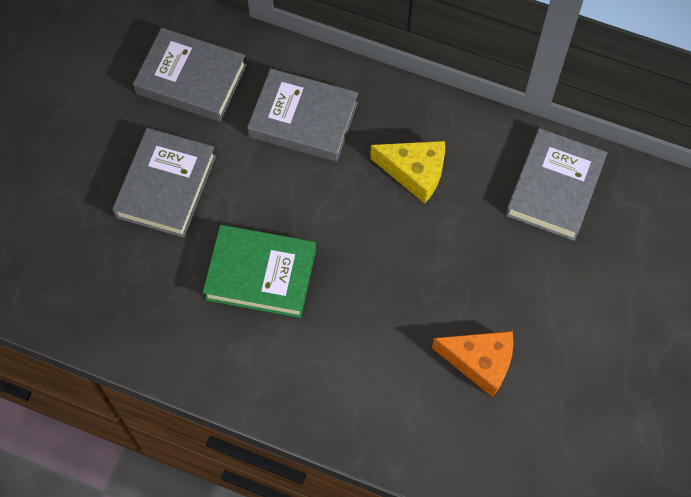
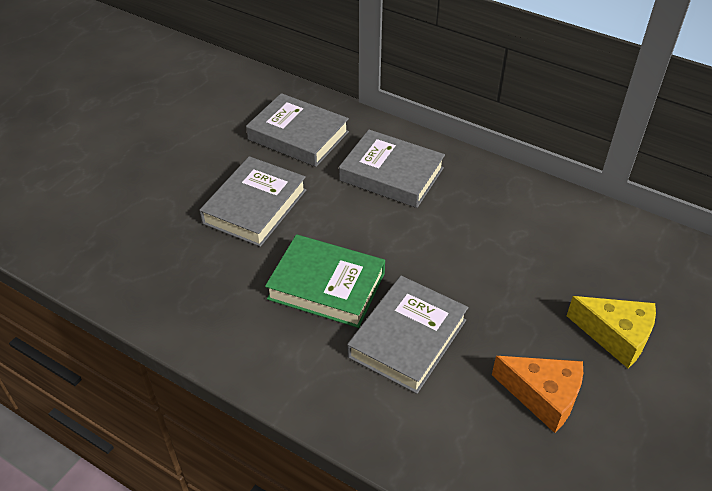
camera: 10 degrees right, 20 degrees down
(414, 172) = (490, 225): yellow cheese -> yellow cheese (615, 336)
(554, 188) = (628, 255): grey book -> grey book (407, 338)

